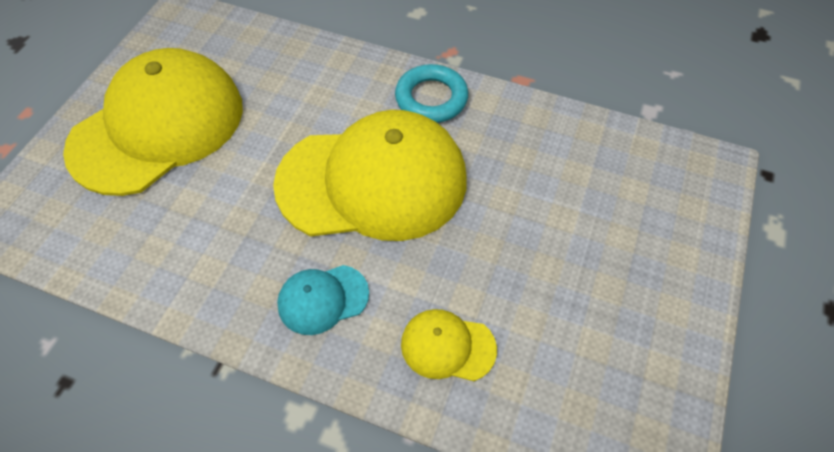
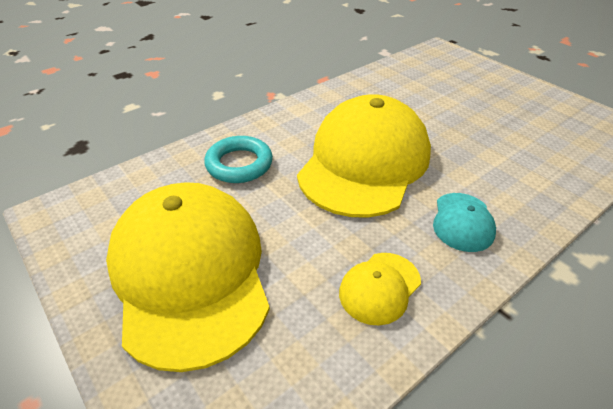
camera: 60 degrees left, 15 degrees down
(431, 98) = (308, 113): turquoise ring -> turquoise ring (239, 164)
(447, 346) = (527, 176): yellow cap -> yellow cap (380, 287)

